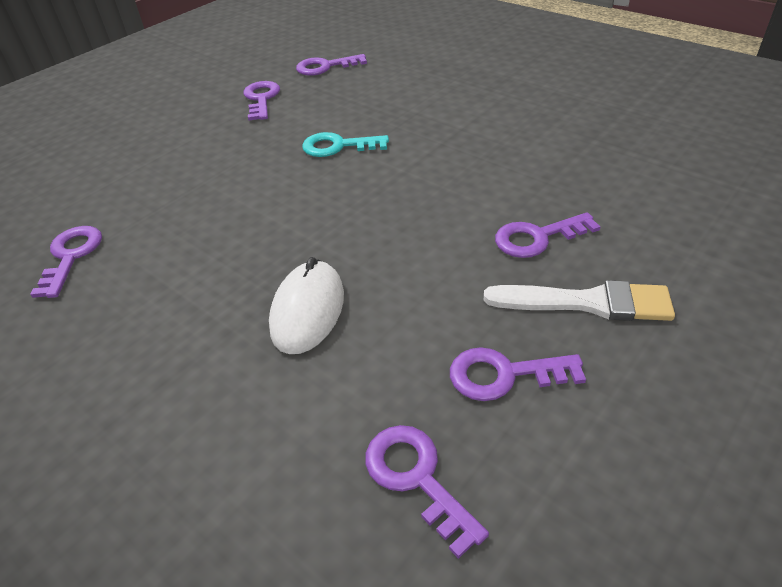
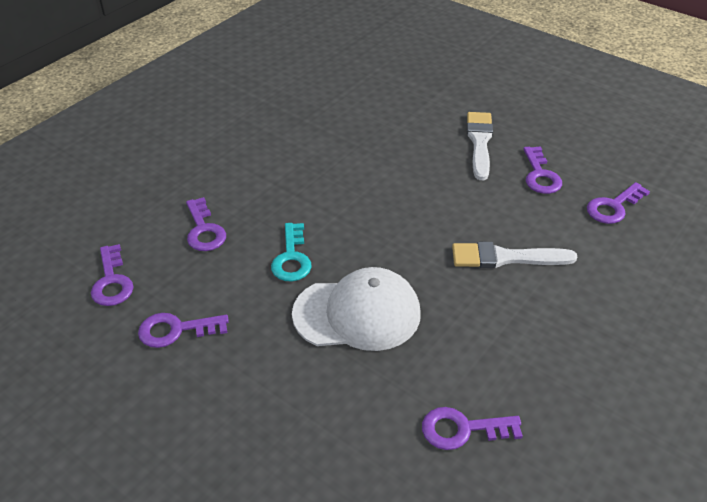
camera: 95 degrees left, 0 degrees up
(248, 189) = (357, 313): none -> white cap
(308, 311) = (505, 258): white mouse -> white brush
(537, 238) = (421, 155): purple key -> purple key (204, 230)

